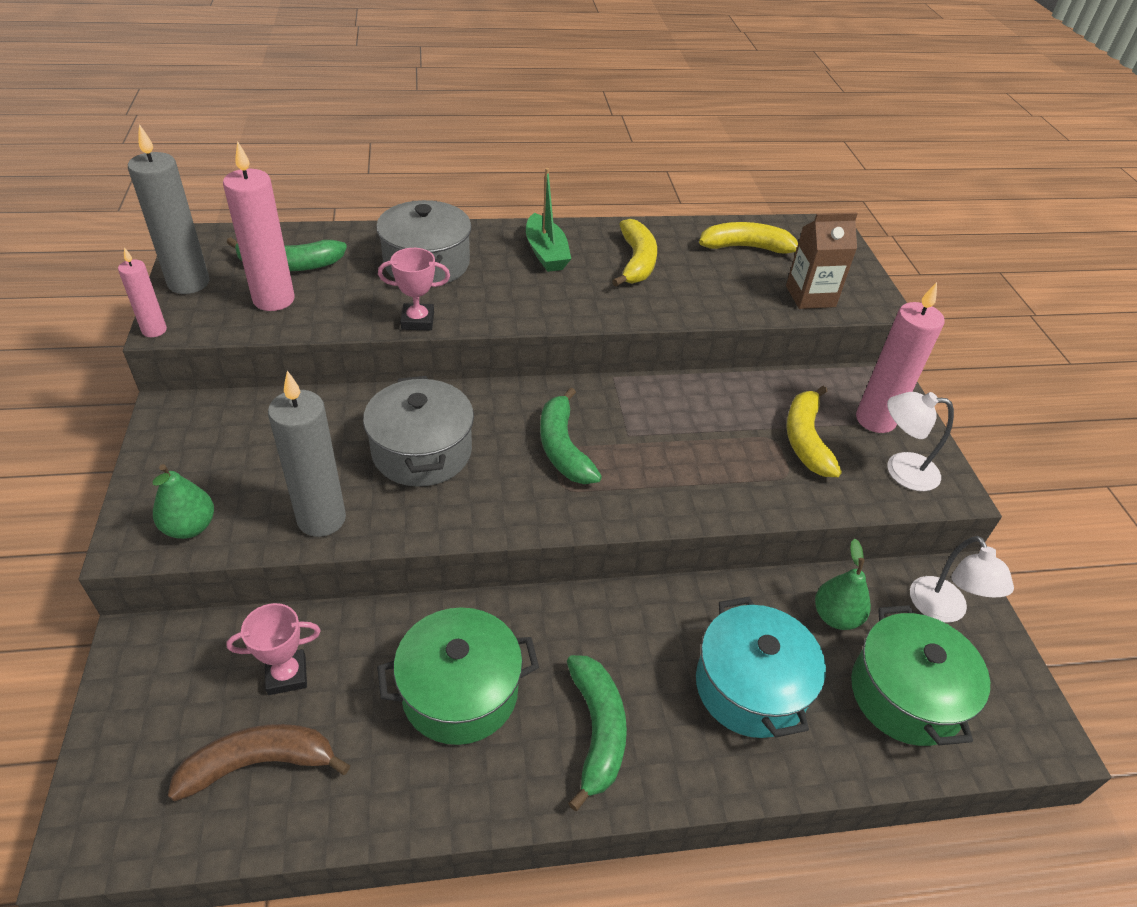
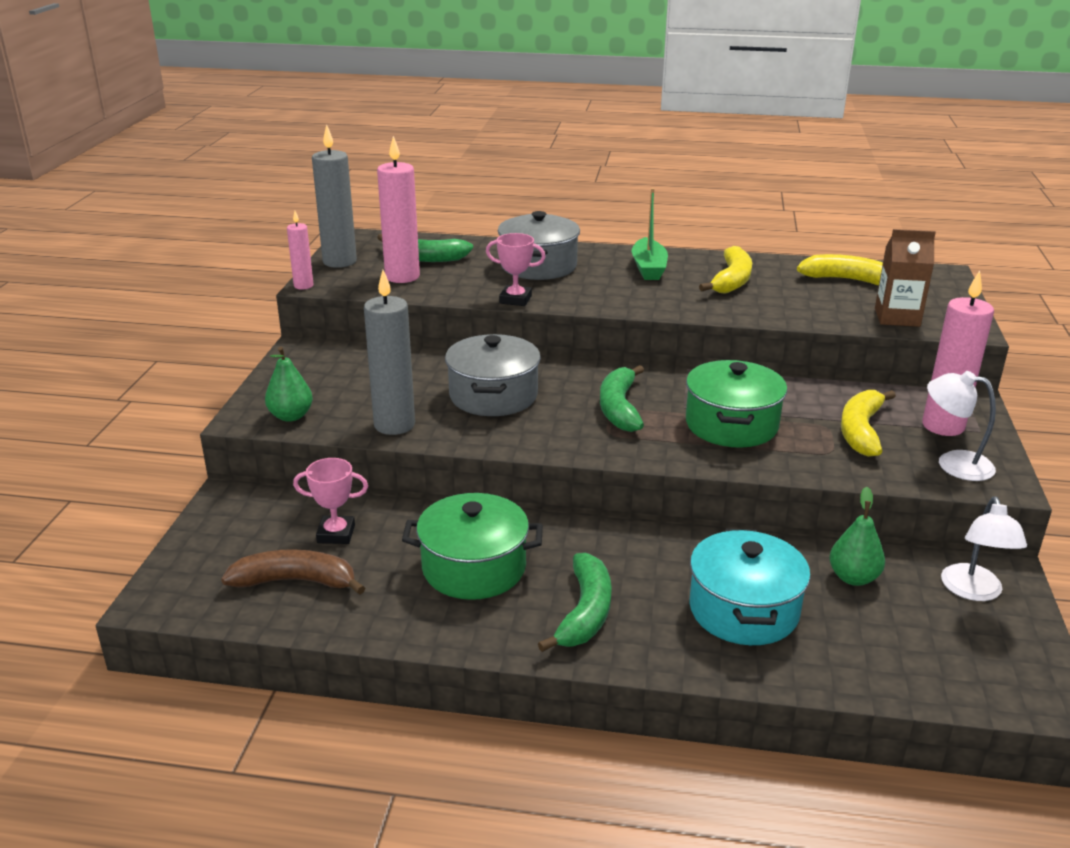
camera: 20 degrees right, 15 degrees down
(905, 695) = (903, 642): green pot -> green pot (731, 425)

